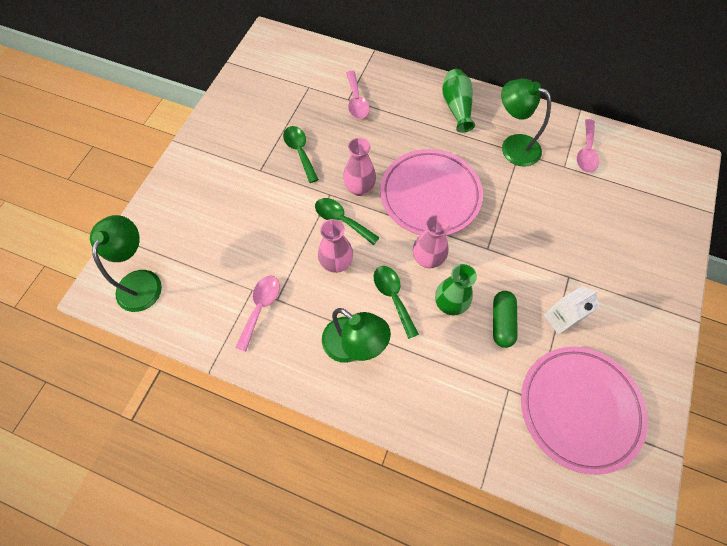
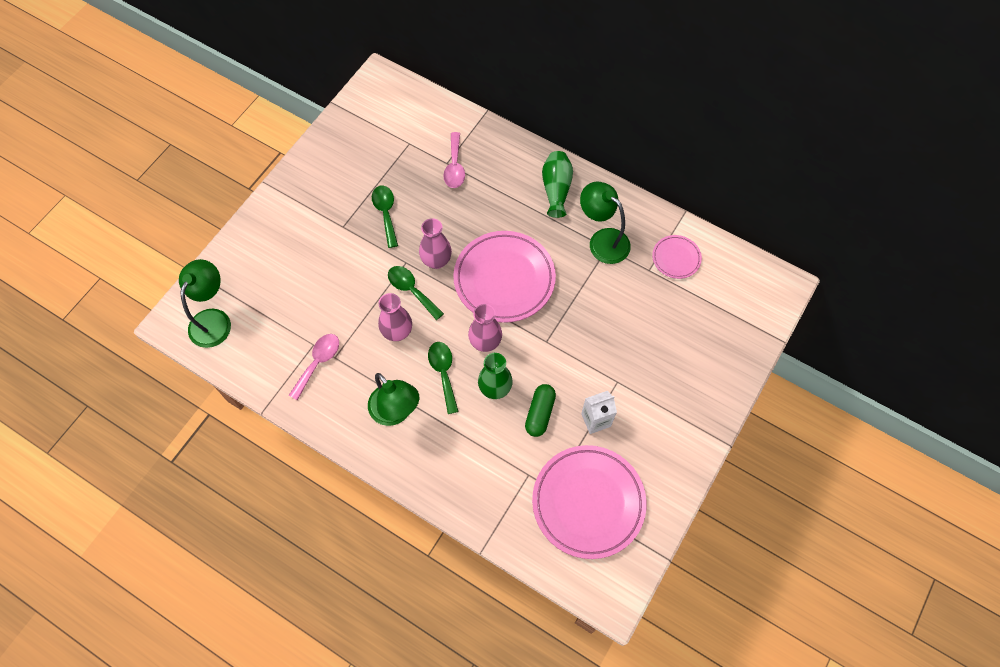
camera: 10 degrees right, 0 degrees up
(586, 152) = (676, 258): pink spoon -> pink plate

